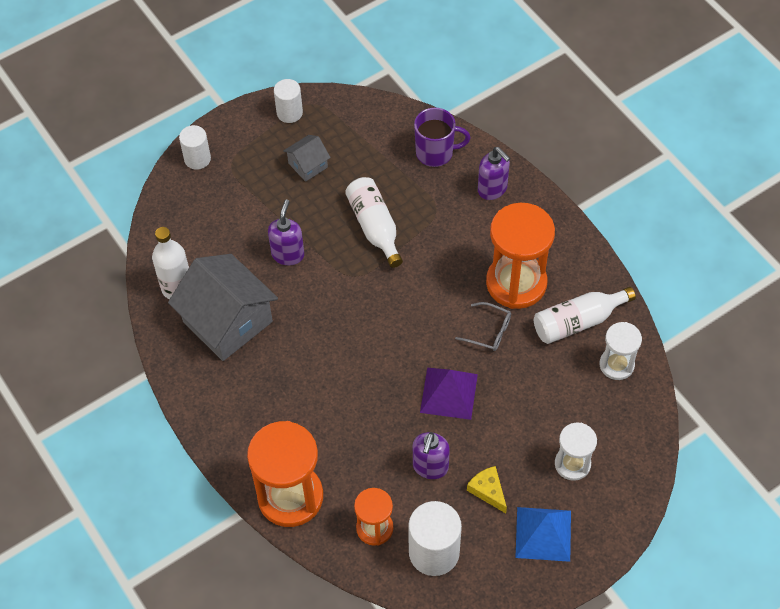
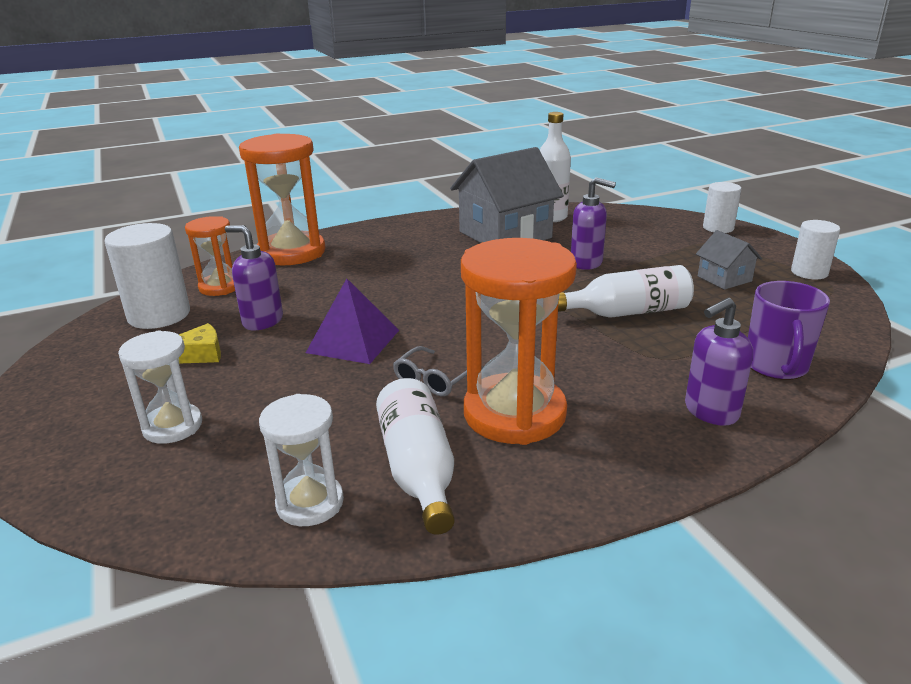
camera: 100 degrees right, 30 degrees down
(543, 534) = (100, 388): blue pyramid -> none

